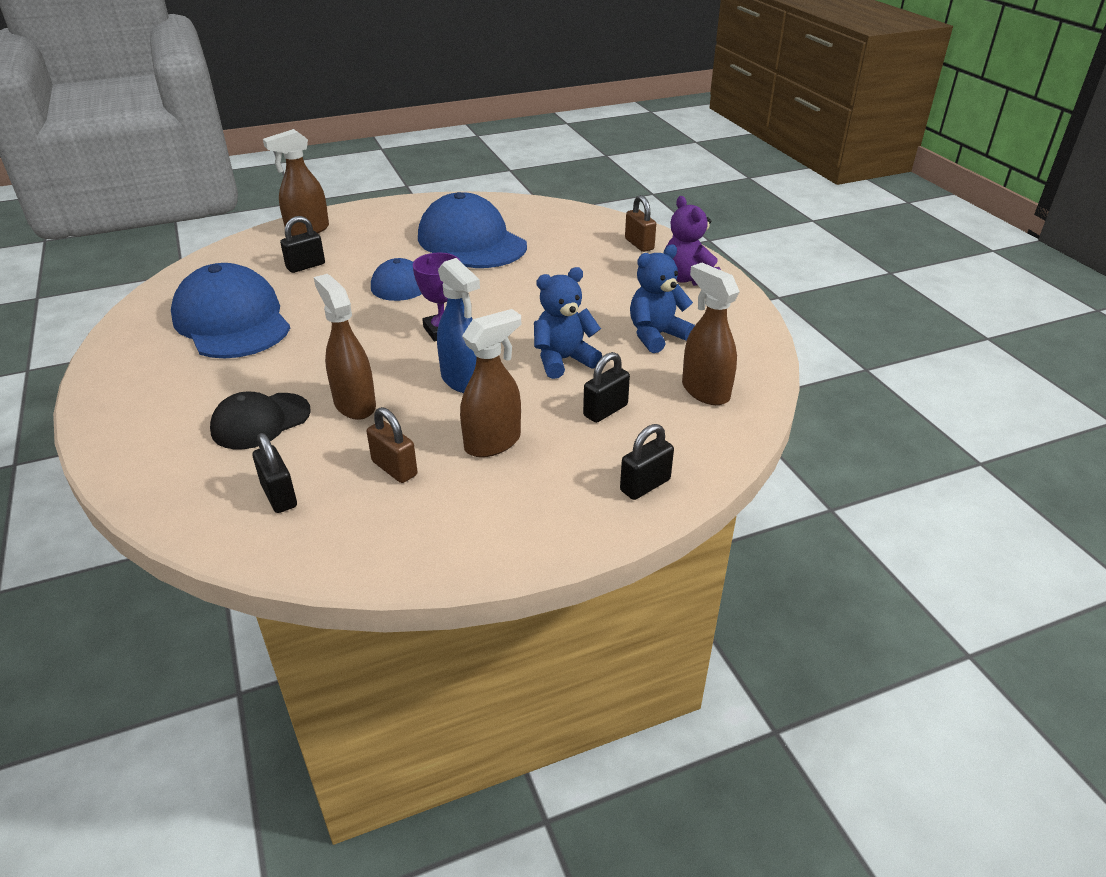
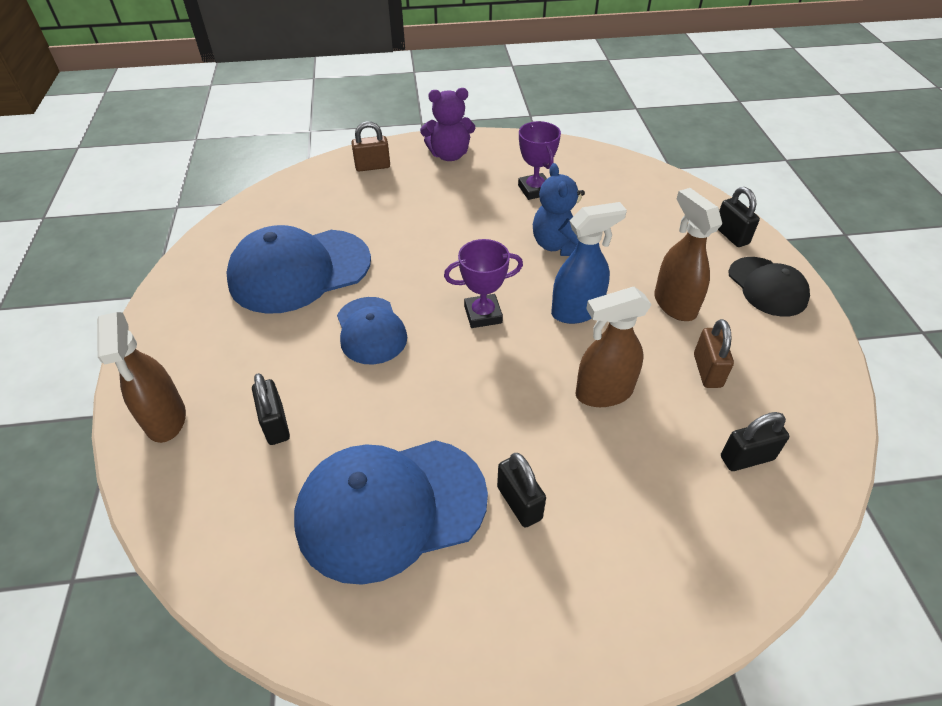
camera: 75 degrees left, 10 degrees up
(260, 421) = (622, 474): black cap -> black cap (767, 287)
(394, 468) = (707, 371): brown padlock -> brown padlock turned 60 degrees counterclockwise
(605, 410) = (637, 236): black padlock -> black padlock (519, 503)
(656, 335) = (535, 190): blue teddy bear -> purple trophy
(705, 391) = (619, 184): brown spray bottle -> none

